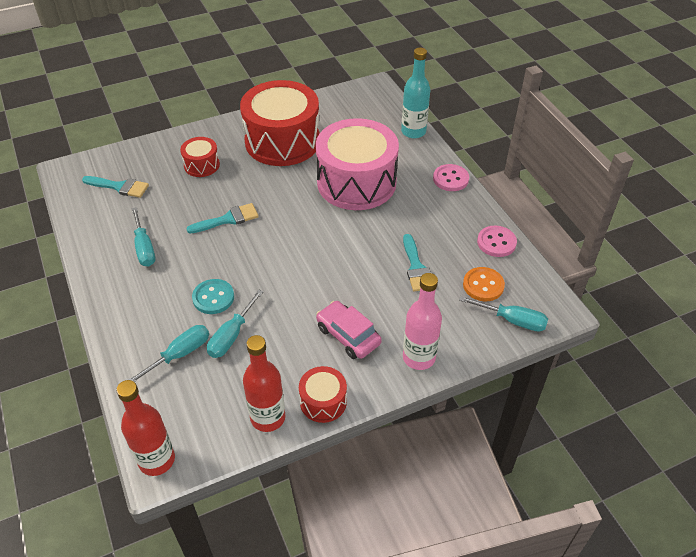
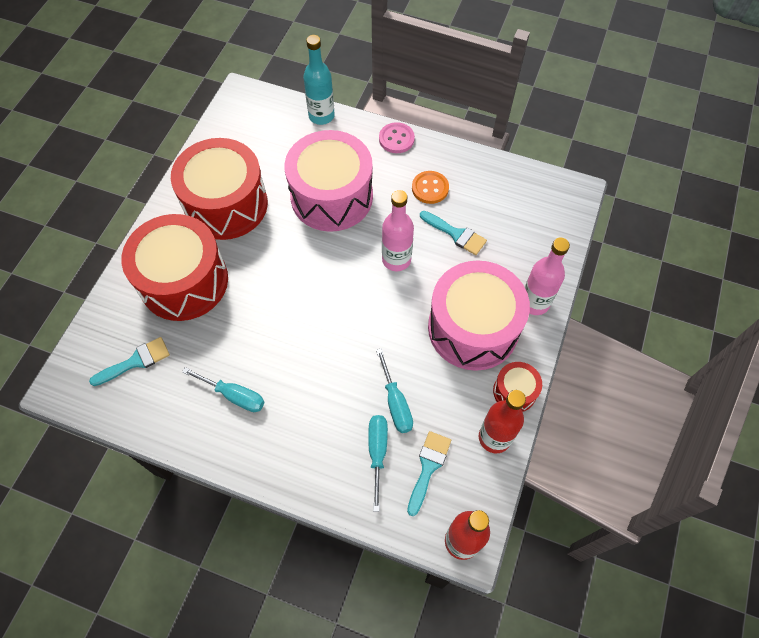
camera: 45 degrees left, 15 degrees up
(201, 165) = (184, 281): red drum -> red drum, size x2.19
(213, 297) = (344, 386): turquoise button -> none
(228, 219) = (271, 311): turquoise brush -> turquoise brush (428, 467)
(348, 335) = (473, 328): pink car -> pink drum
(350, 251) = (396, 260): none -> pink bottle
(483, 285) = (513, 211): orange button -> orange button (430, 188)
(496, 242) = (484, 169): pink button -> none
(512, 320) = (558, 223): turquoise screwdriver -> none

